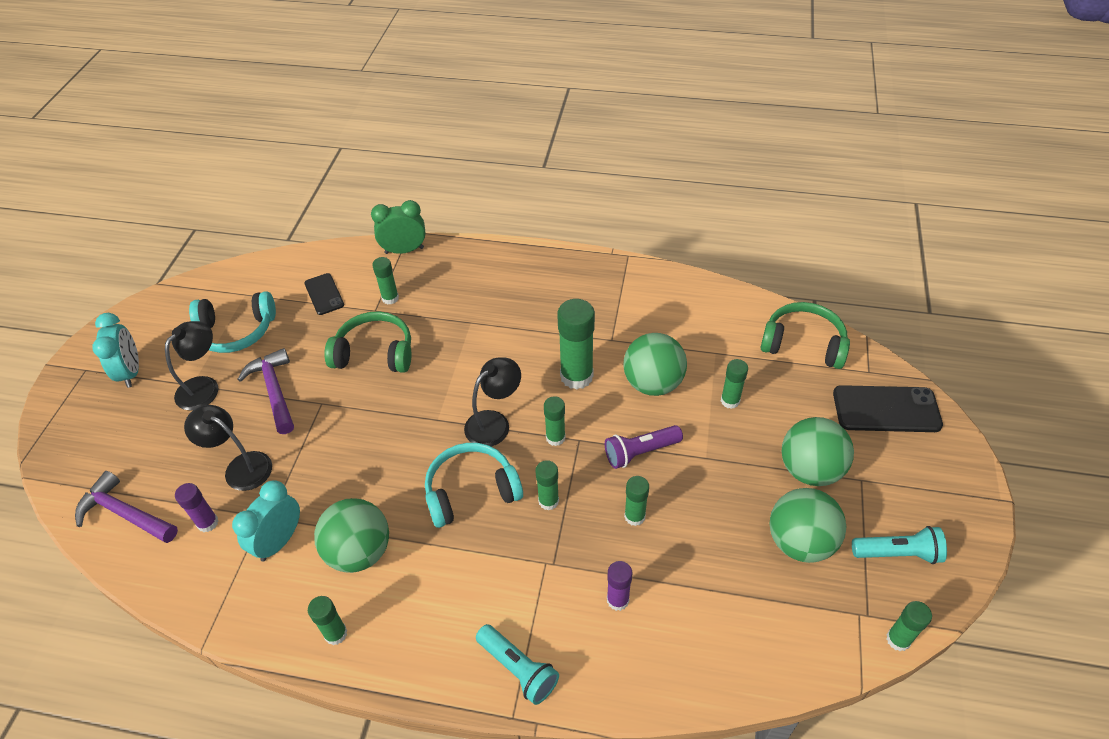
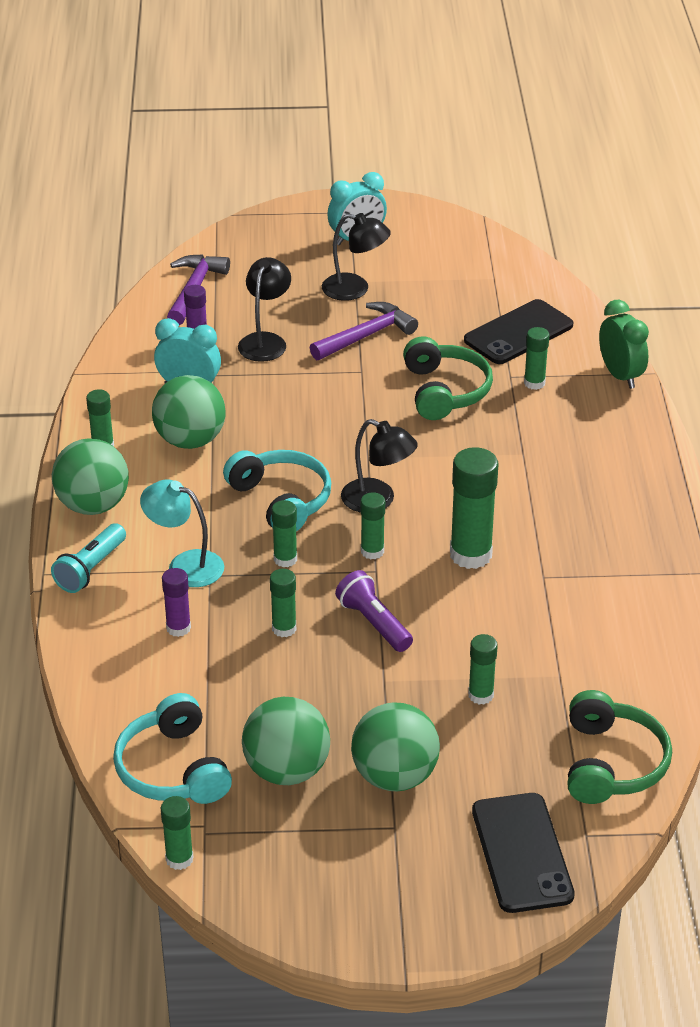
camera: 75 degrees right, 10 degrees down
(236, 331) = (437, 288): turquoise headphones -> turquoise headphones (172, 769)
(324, 294) = (518, 333): black phone -> black phone, size x1.65
(535, 582) = (185, 565): none -> turquoise lamp
(653, 383) = (483, 622): green ball -> green ball (93, 505)
(897, 553) = (294, 861): turquoise flashlight -> none

